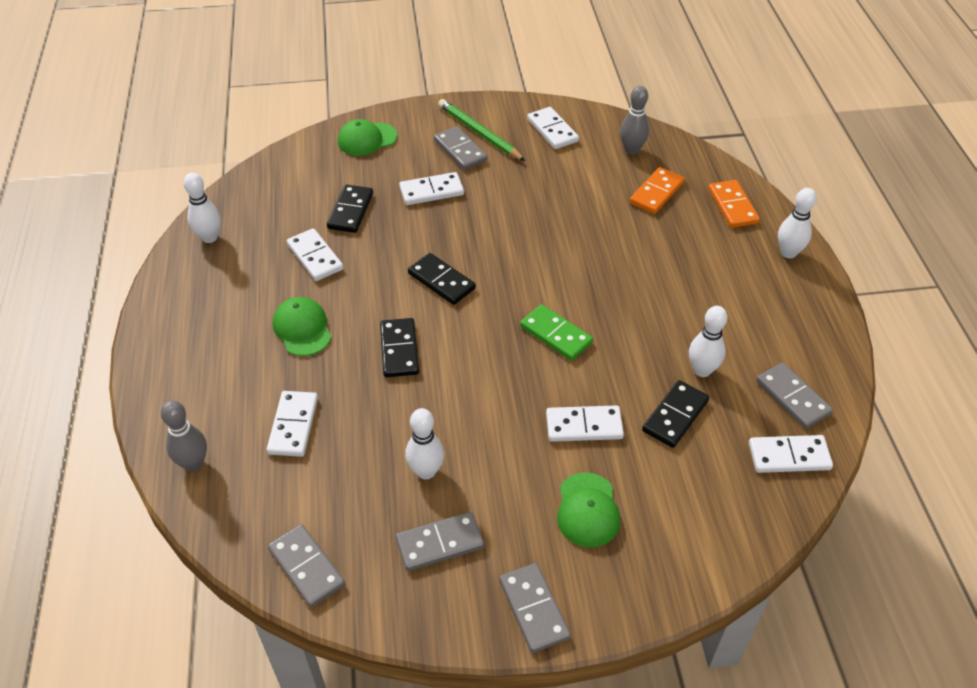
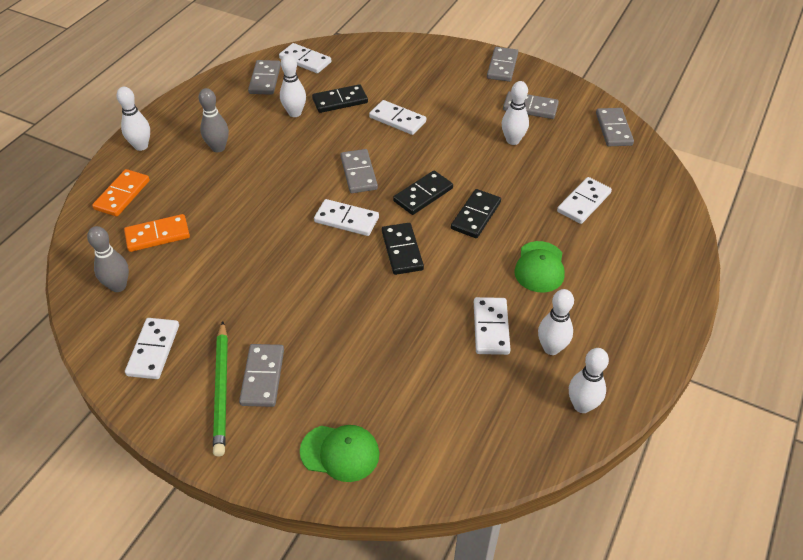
camera: 145 degrees left, 0 degrees up
(193, 463) = (665, 211): grey bowling pin -> grey bowling pin (218, 148)
(254, 265) = (551, 348): none -> white bowling pin
(351, 211) = (425, 361): black domino -> black domino (423, 195)
(431, 191) = (334, 342): white domino -> white domino (346, 220)
(556, 335) = (359, 173): green domino -> grey domino
(587, 510) = (436, 86): green cap -> none

